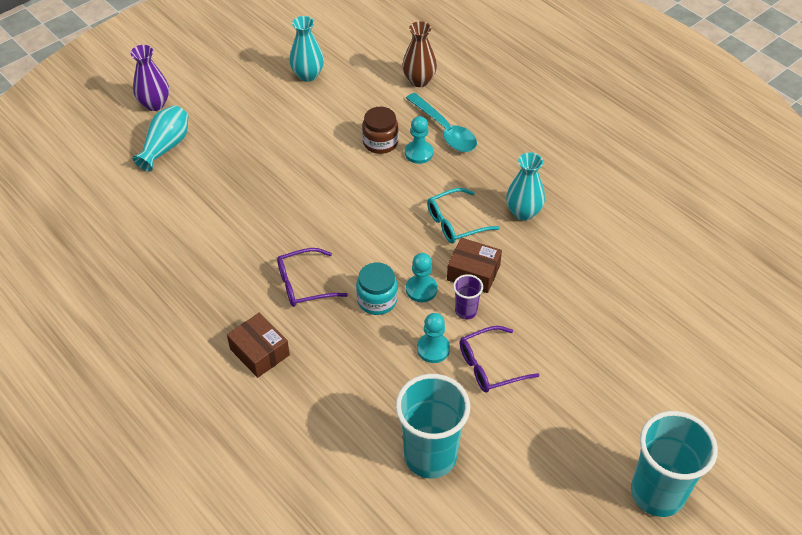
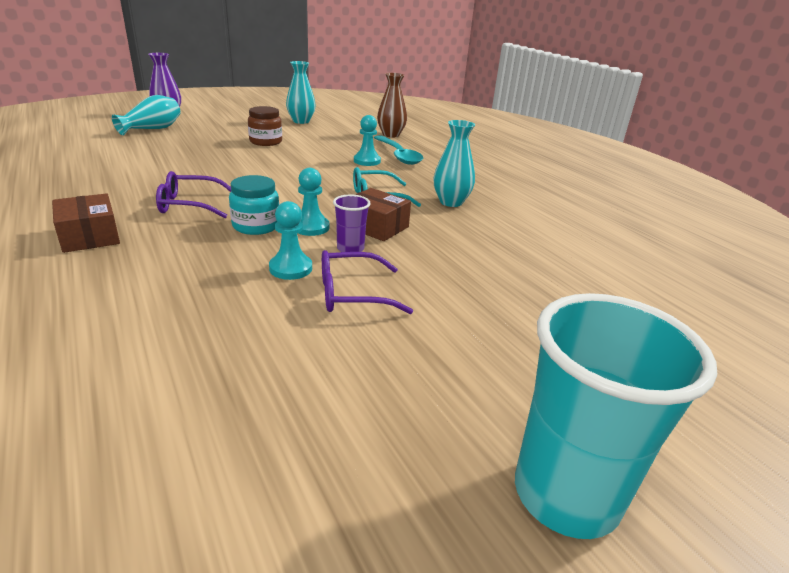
camera: 10 degrees right, 20 degrees down
(380, 142) = (336, 152): brown jar -> brown jar (266, 142)
(430, 456) = (205, 363): turquoise cup -> none

